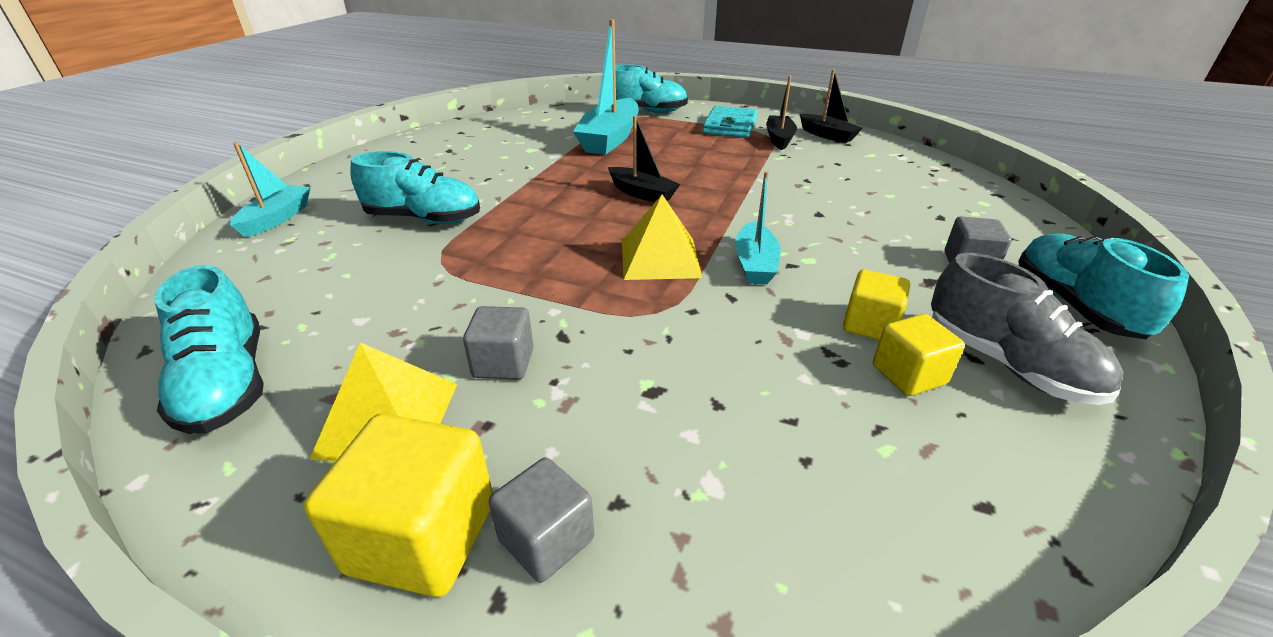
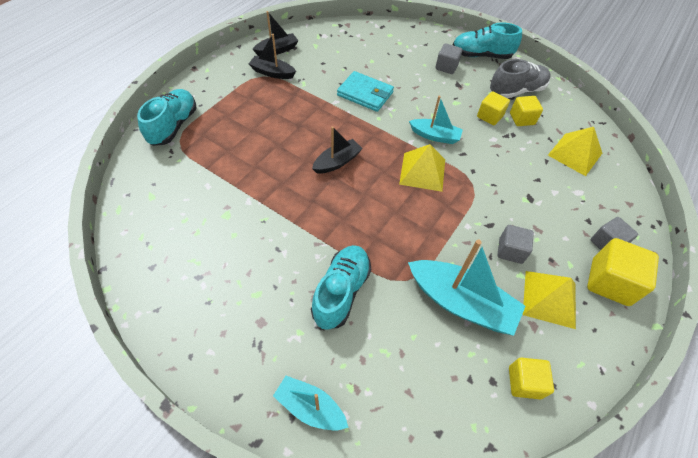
camera: 80 degrees left, 20 degrees up
(227, 384) = (524, 382): turquoise shoe -> yellow cube
(610, 139) = (227, 160): turquoise boat -> turquoise boat (461, 303)
(730, 126) = (235, 88): turquoise wallet -> turquoise wallet (365, 94)
(857, 481) = (575, 154): none -> yellow pyramid

